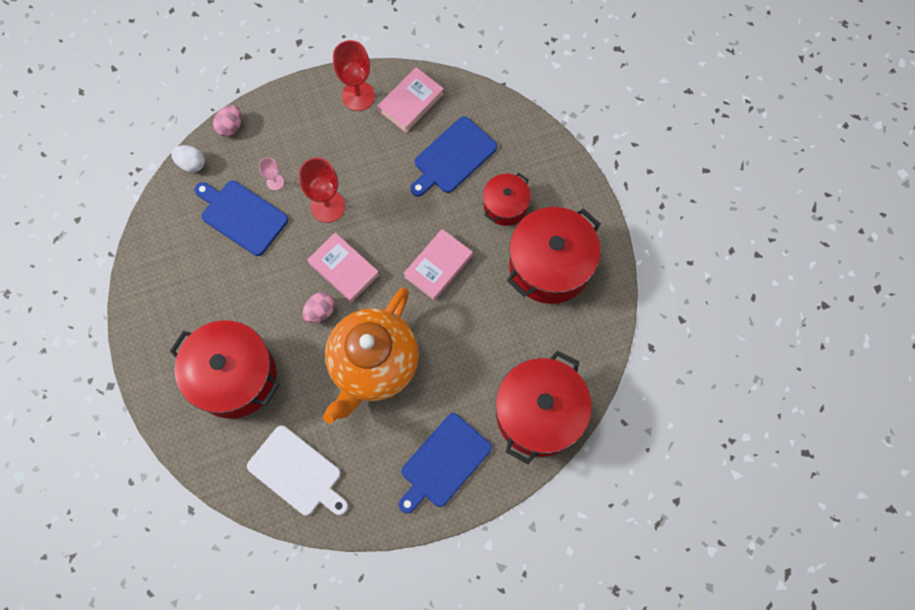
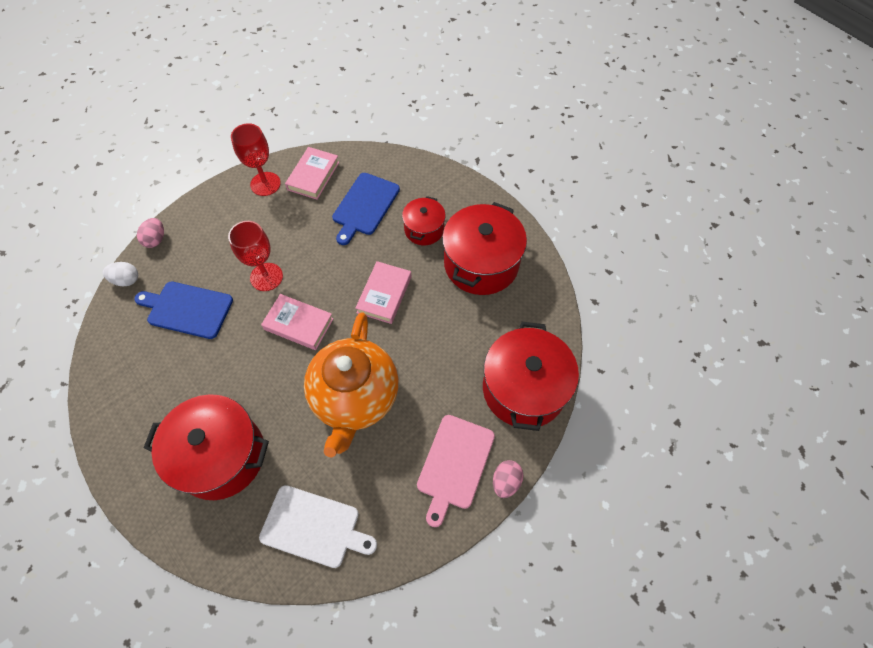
camera: 20 degrees left, 10 degrees down
(275, 182) = (211, 272): pink goblet -> none
(320, 311) = (288, 367): pink egg -> pink egg (506, 481)
(443, 463) = (454, 464): blue cutting board -> pink cutting board

